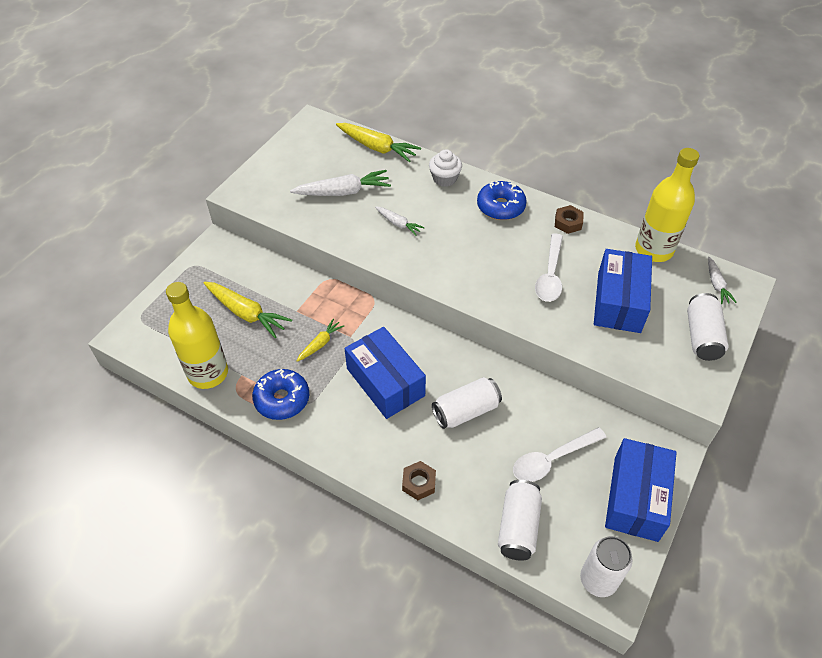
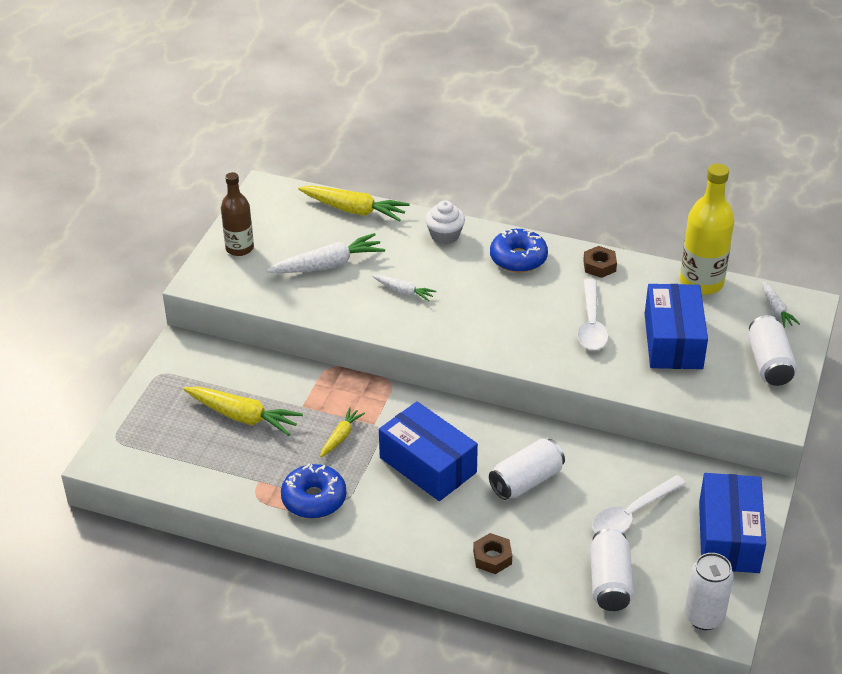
camera: 10 degrees left, 10 degrees down
(208, 373) = (218, 485): yellow bottle -> none
(277, 168) = (239, 248): none -> brown bottle

